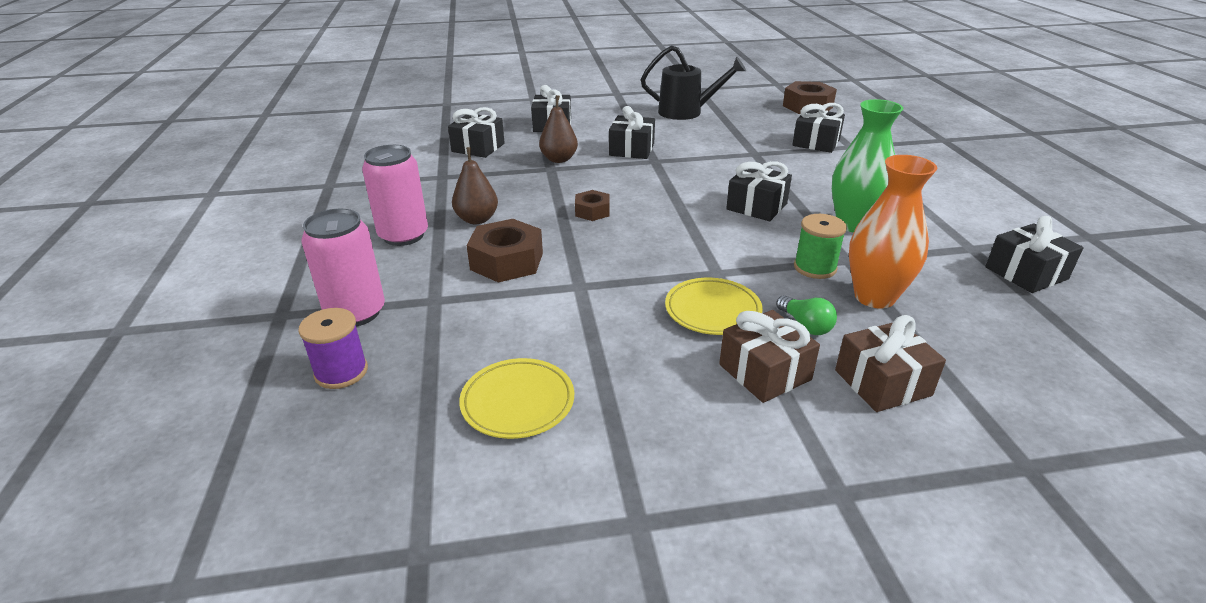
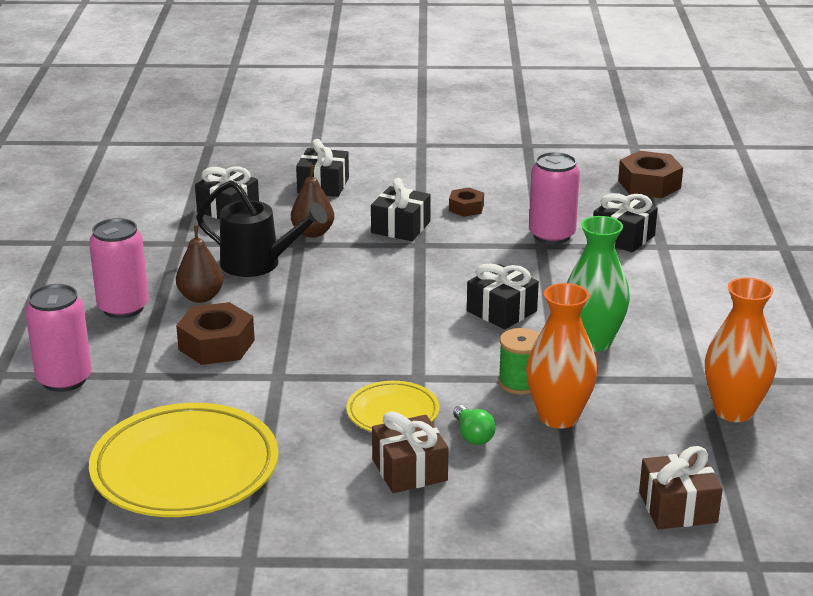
camera: 10 degrees right, 5 degrees down
(341, 372) = (44, 428): purple spool -> none
(518, 402) = (185, 469): yellow plate -> yellow plate, size x1.90
(592, 211) = (323, 300): brown nut -> brown nut (466, 208)
(687, 112) = (493, 180): black watering can -> black watering can (259, 264)
(758, 145) = (552, 235): none -> pink can
(882, 382) = (509, 490): brown gift -> brown gift (677, 507)
(1026, 273) = (734, 411): black gift -> orange vase

